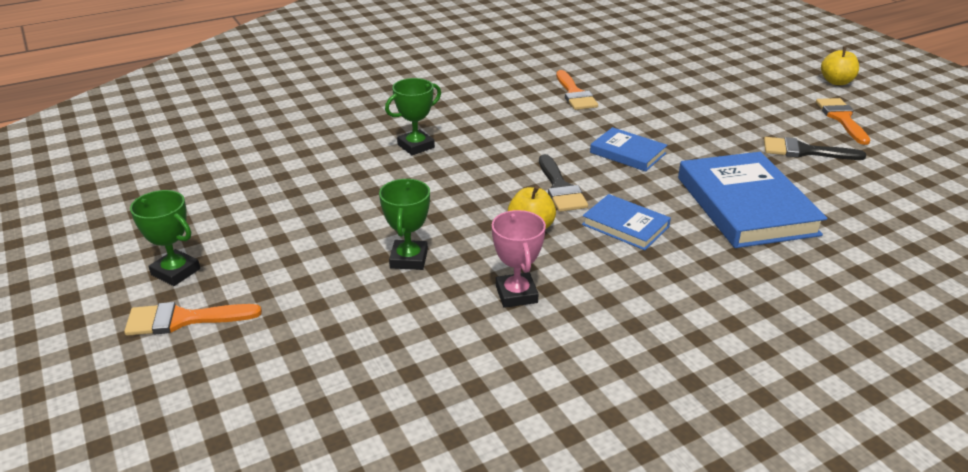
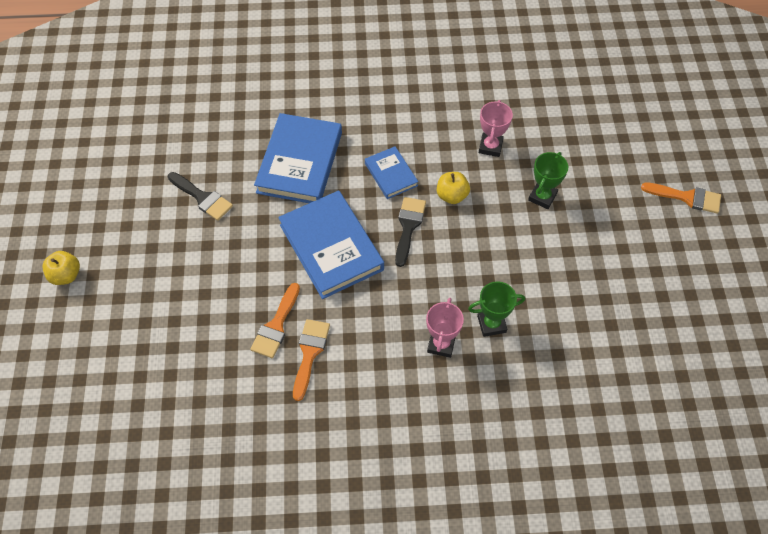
camera: 155 degrees left, 25 degrees up
(175, 272) = (693, 240): green trophy -> none
(459, 124) = (441, 344): none -> pink trophy
(628, 153) = (331, 247): blue book -> blue book, size x1.87
(842, 118) = (128, 223): orange brush -> orange brush (276, 325)

